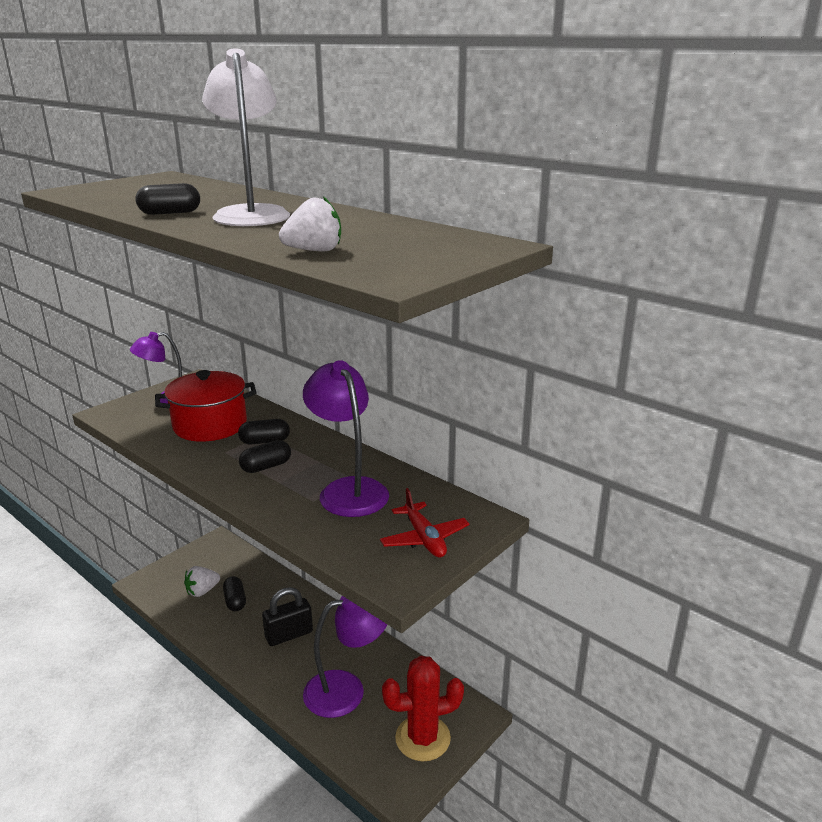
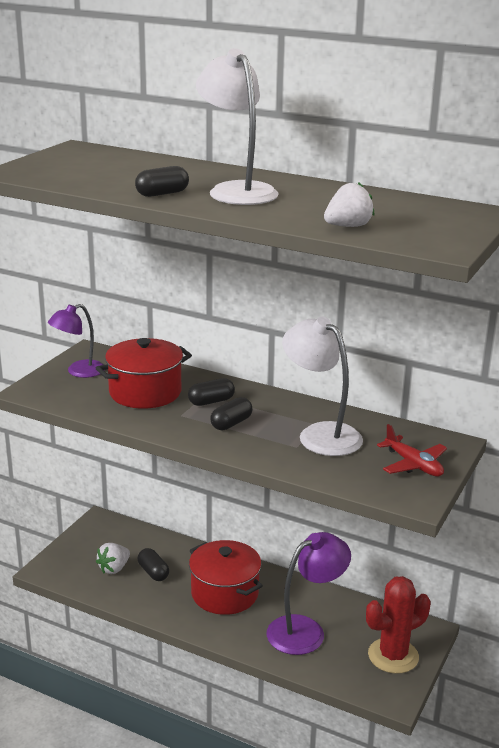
camera: 15 degrees left, 0 degrees up
(289, 634) = (224, 593): black padlock -> red pot
(348, 489) = (320, 434): purple lamp -> white lamp

